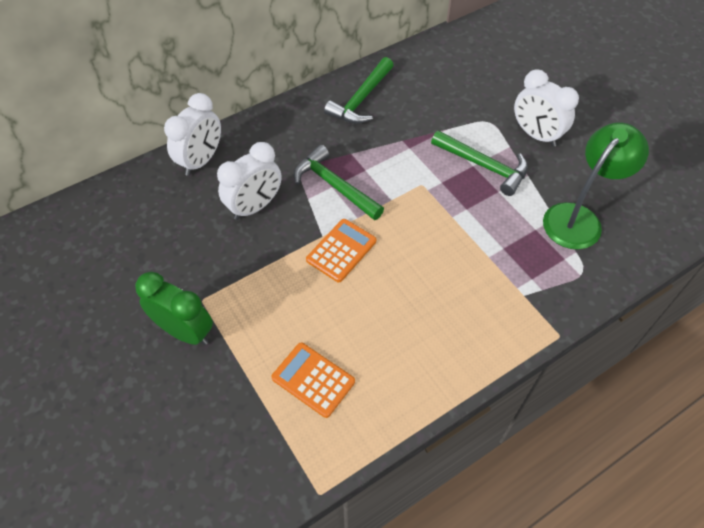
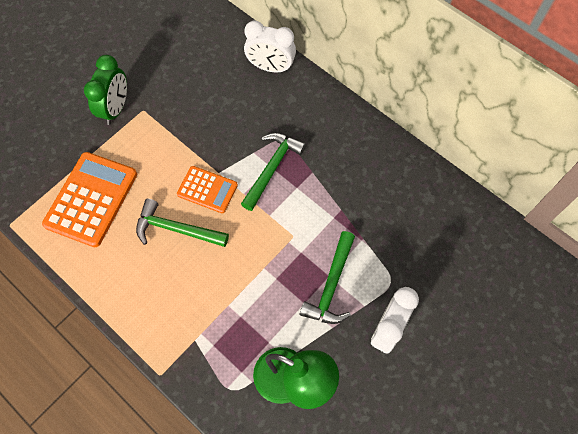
camera: 75 degrees right, 10 degrees up
(255, 207) = (234, 118): white clock -> none
(313, 379) = (91, 199): orange calculator -> orange calculator, size x1.70
(361, 99) = (380, 164): green hammer -> green hammer (176, 229)

